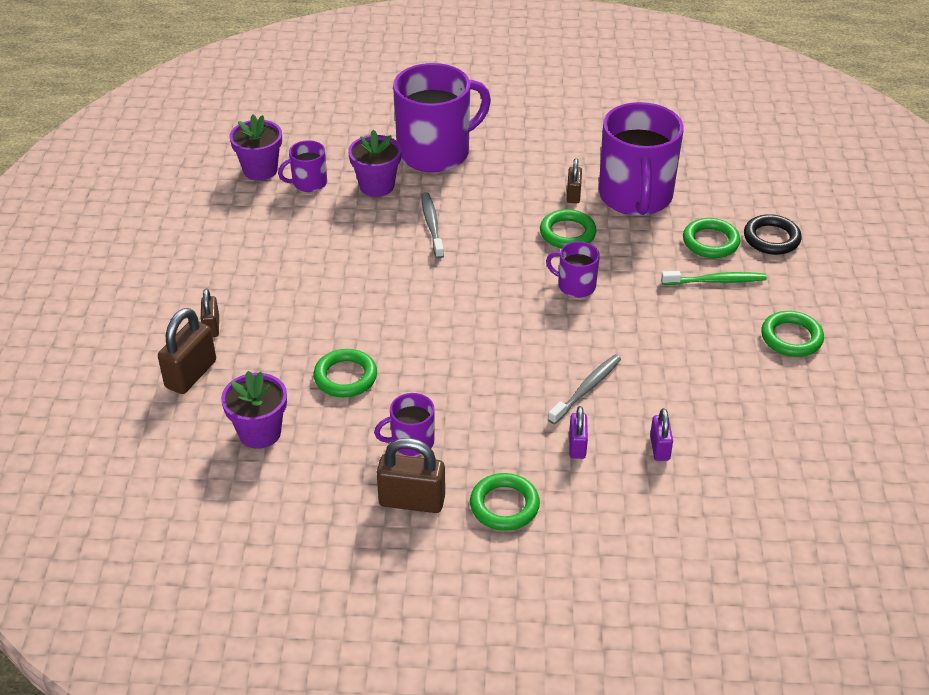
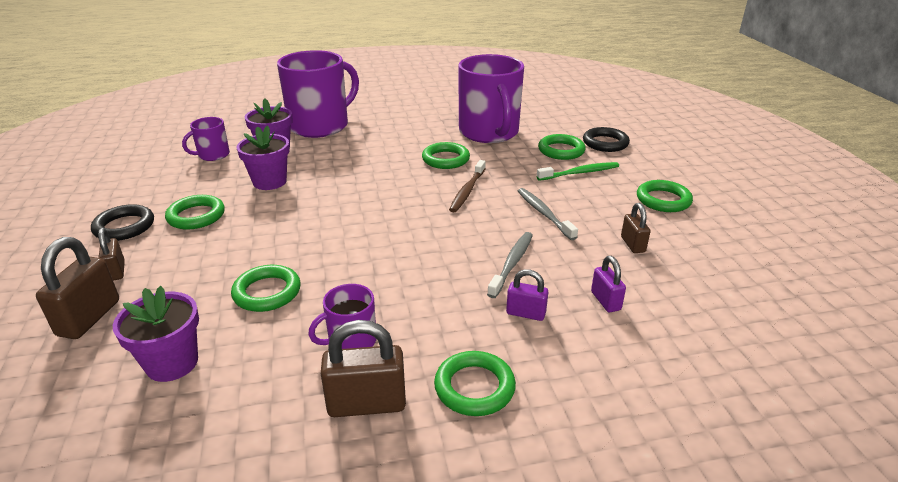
camera: 15 degrees left, 10 degrees down
(217, 273) = (124, 227): none -> black ring
(260, 170) = (168, 152): purple flower pot -> purple flower pot (269, 182)
(286, 271) = (196, 216): none -> green ring
(432, 225) = (328, 168): grey toothbrush -> grey toothbrush (544, 213)
(573, 195) = (440, 137): brown padlock -> brown padlock (633, 244)
(575, 286) = (467, 191): purple mug -> brown toothbrush
(577, 446) = (525, 313): purple padlock -> purple padlock turned 60 degrees counterclockwise

